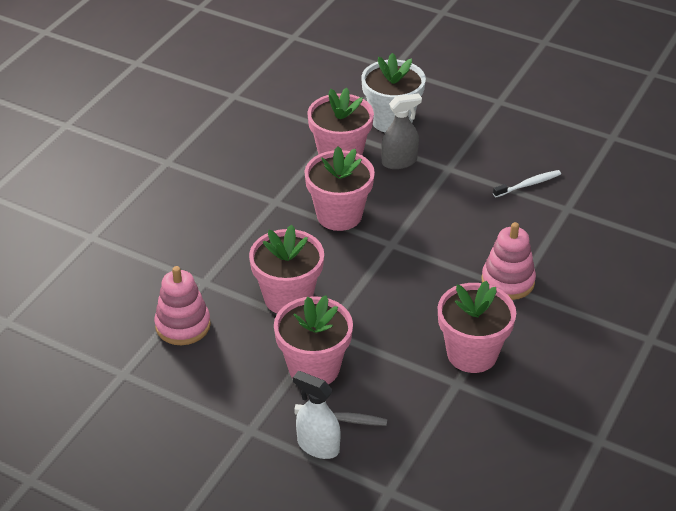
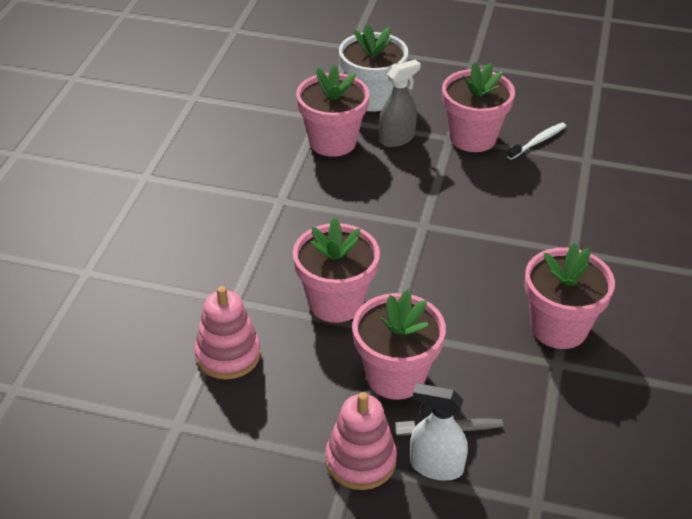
camera: 15 degrees left, 0 degrees up
(339, 215) = (356, 203): pink flower pot -> pink flower pot (472, 138)
(508, 281) = (561, 243): pink stacking toy -> pink stacking toy (360, 461)

